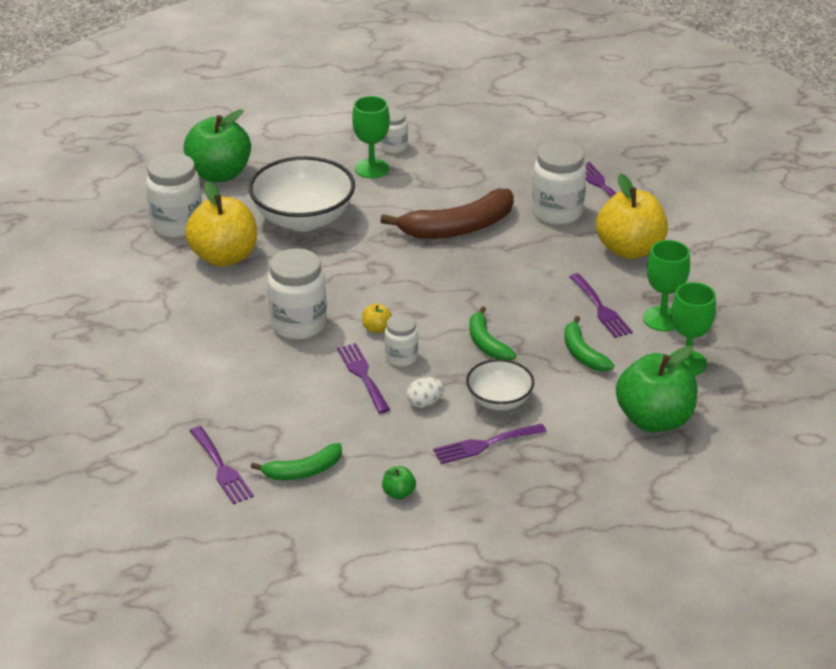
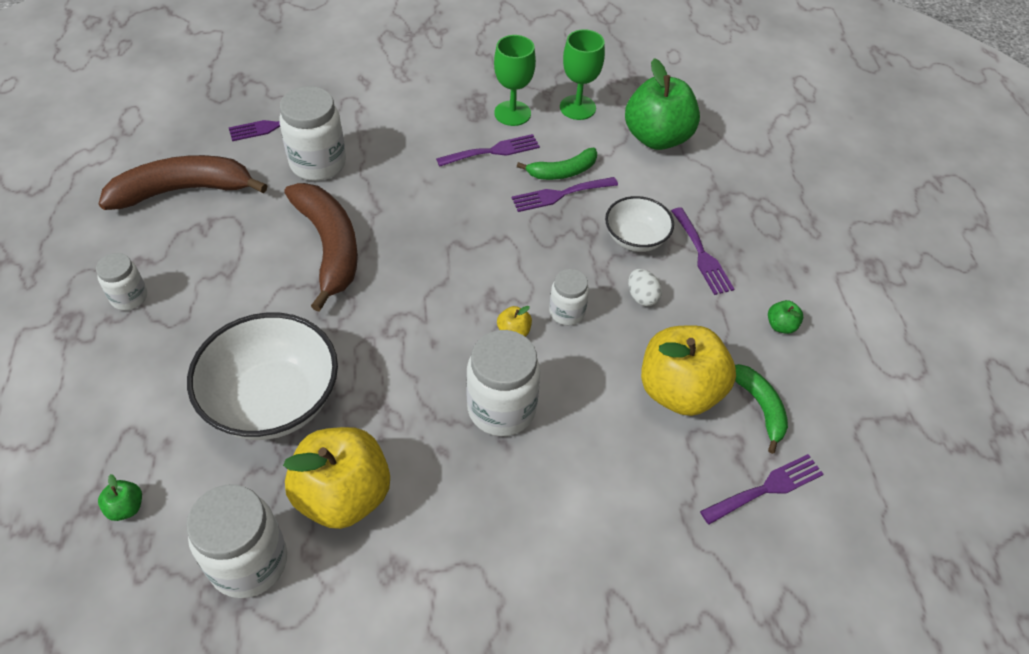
camera: 90 degrees left, 15 degrees up
(219, 174) = (126, 508): green apple -> green apple, size x0.40
(362, 375) = (597, 348): purple fork -> purple fork (560, 195)
(372, 168) = (174, 322): green goblet -> none
(486, 343) = (544, 240): green banana -> none
(508, 152) = (183, 190): none -> brown banana
(629, 249) = (397, 120): yellow apple -> yellow apple (679, 391)

